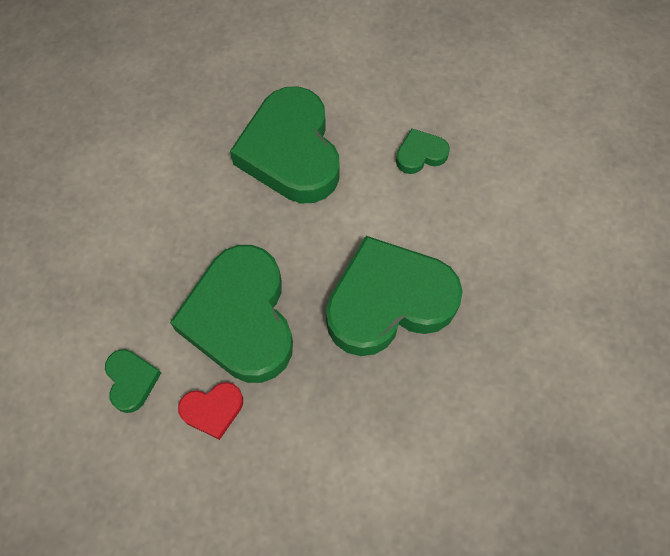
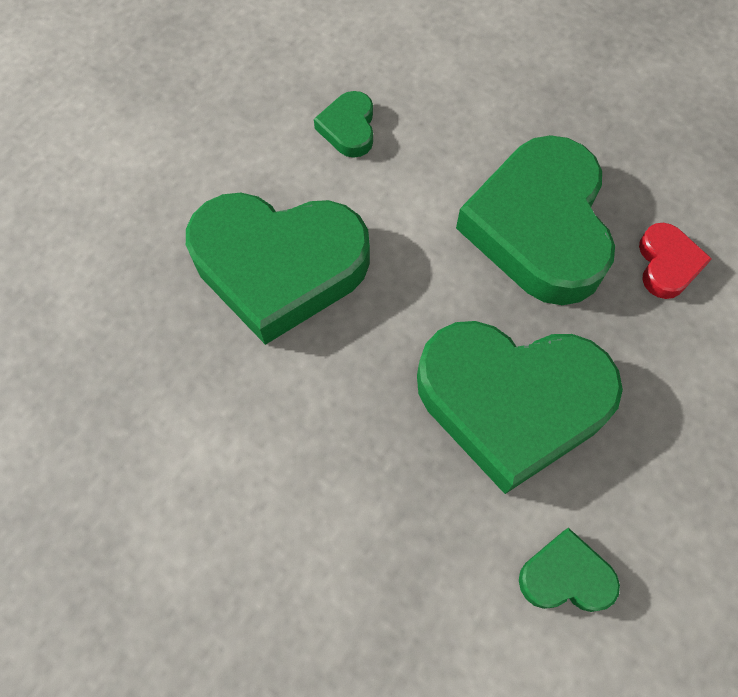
camera: 70 degrees left, 0 degrees up
(213, 410) = (634, 474): red heart -> red heart (667, 264)

